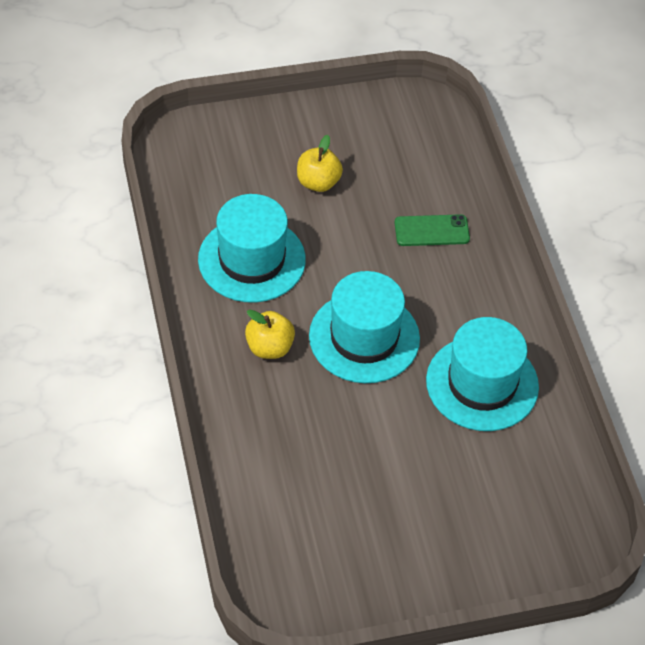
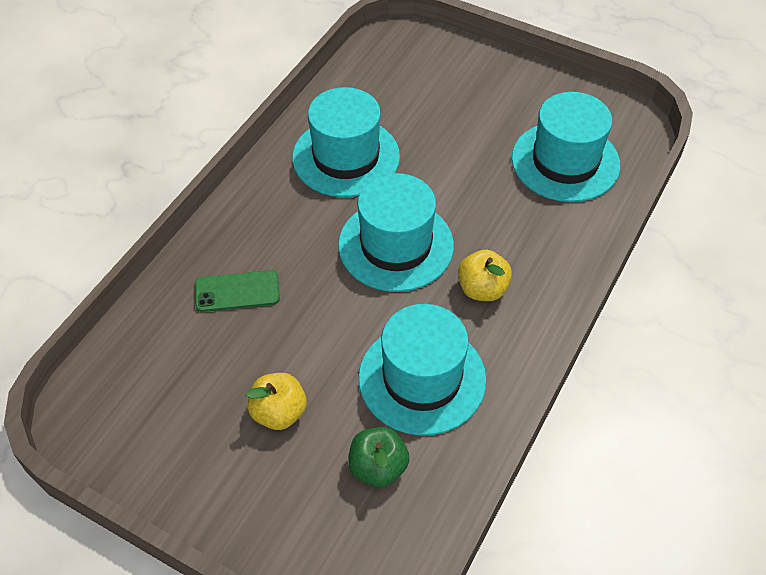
camera: 135 degrees left, 0 degrees up
(227, 193) = (378, 468): none -> green apple
(306, 511) = (565, 161): none -> turquoise hat
(431, 231) = (237, 291): green phone -> green phone turned 45 degrees counterclockwise

